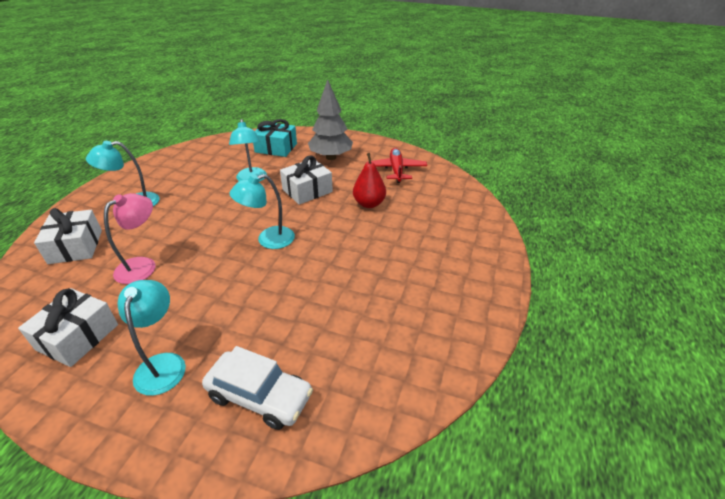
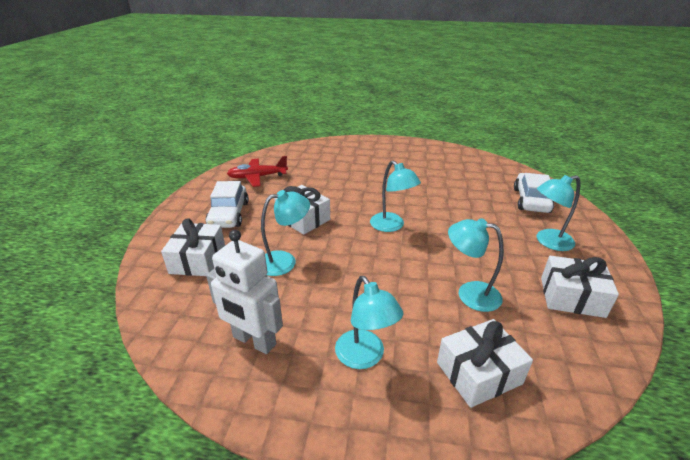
camera: 100 degrees left, 5 degrees down
(143, 265) = (470, 293): pink lamp -> turquoise lamp
(183, 167) = (254, 341): none -> white robot
(276, 148) = (198, 259): turquoise gift -> white gift
(331, 157) = (229, 214): grey tree -> white car
(369, 204) = (319, 185): red pear -> none

